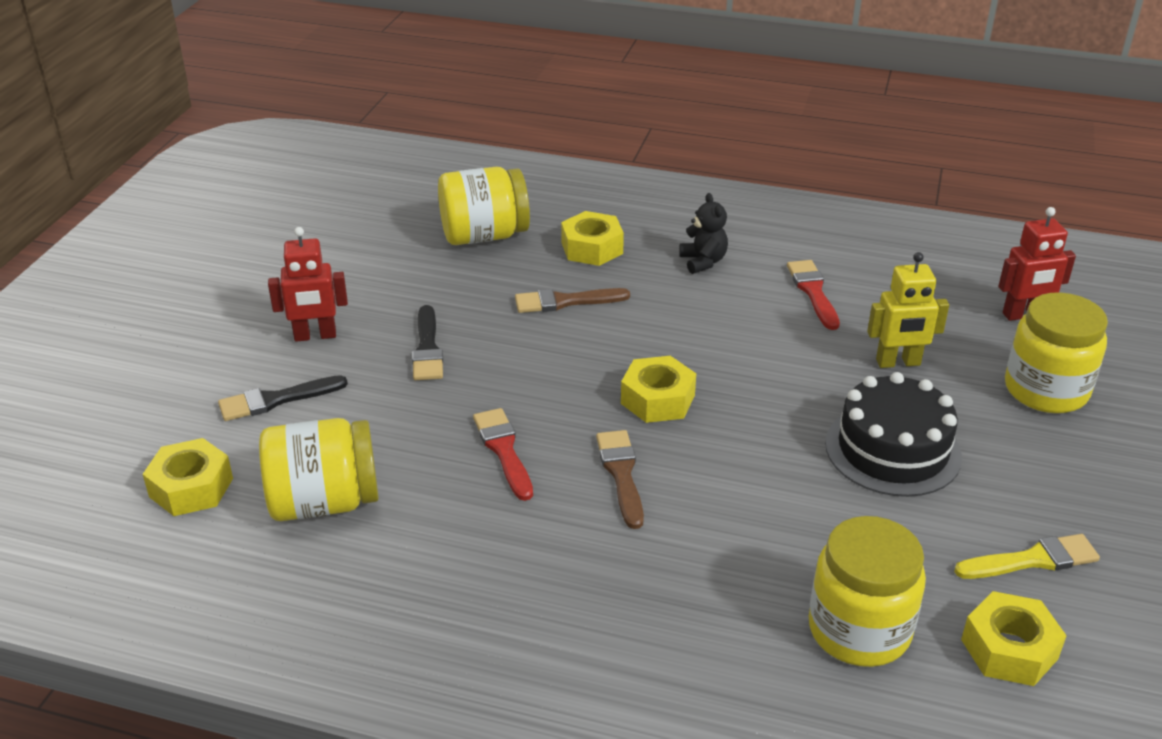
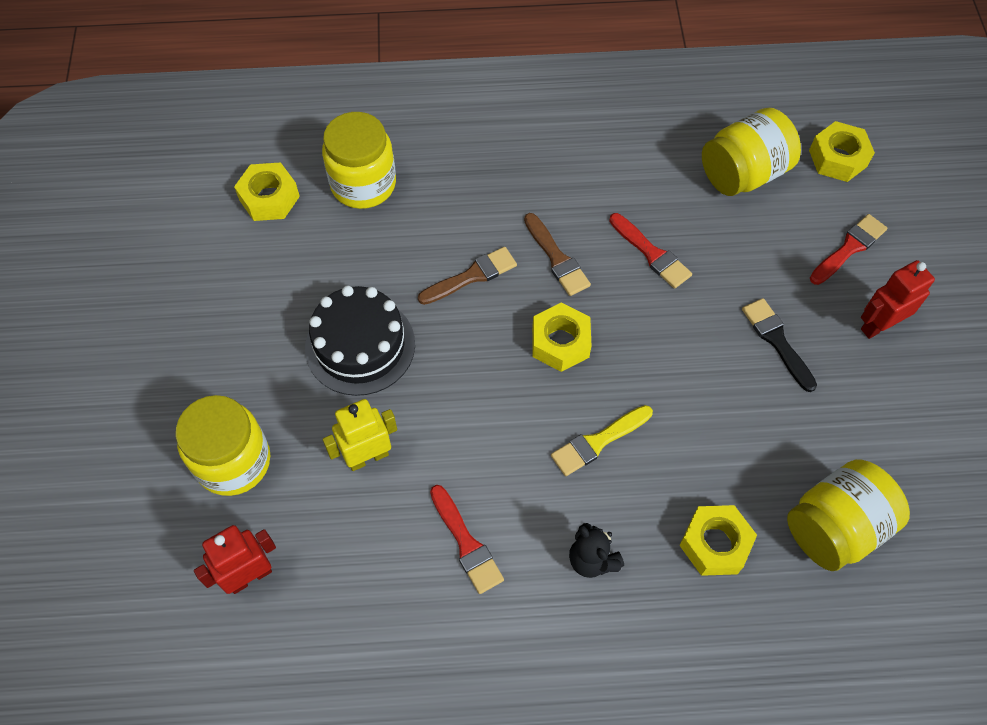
camera: 160 degrees right, 25 degrees up
(276, 400) = (849, 248): black brush -> red brush
(565, 301) = (696, 444): brown brush -> brown brush (472, 276)
(1032, 560) = (252, 271): yellow brush -> yellow brush (598, 442)

